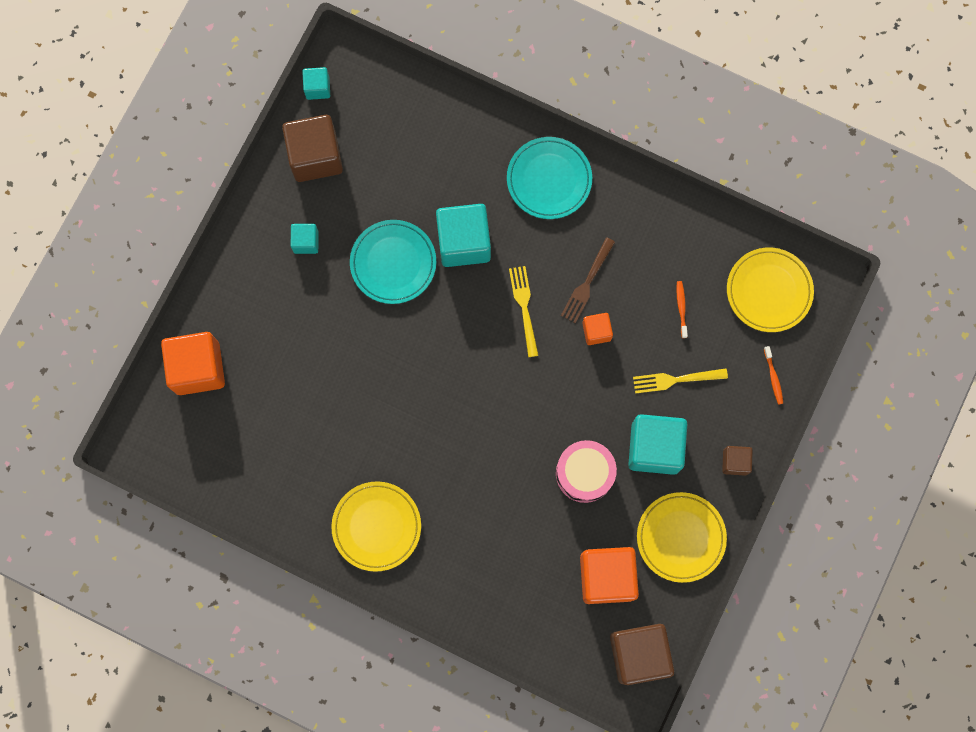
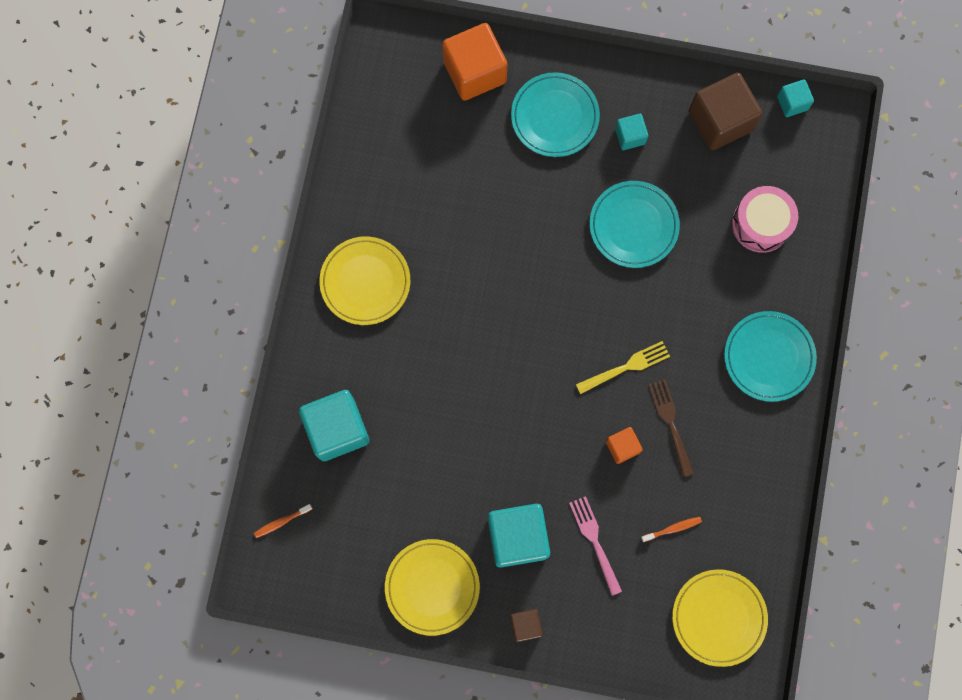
camera: 75 degrees right, 0 degrees up
(266, 305) = (554, 117): none -> turquoise plate
(464, 242) = (676, 289): turquoise cube -> turquoise cube (337, 429)
(584, 473) = (472, 472): pink drum -> pink drum (761, 224)
(587, 282) = (671, 424): brown fork -> brown fork turned 60 degrees clockwise
(606, 577) = (373, 521): orange cube -> none
(639, 654) = (304, 573): brown cube -> none
(676, 379) = (595, 542): yellow fork -> pink fork
(773, 377) = (626, 644): orange toothbrush -> orange toothbrush (281, 522)

